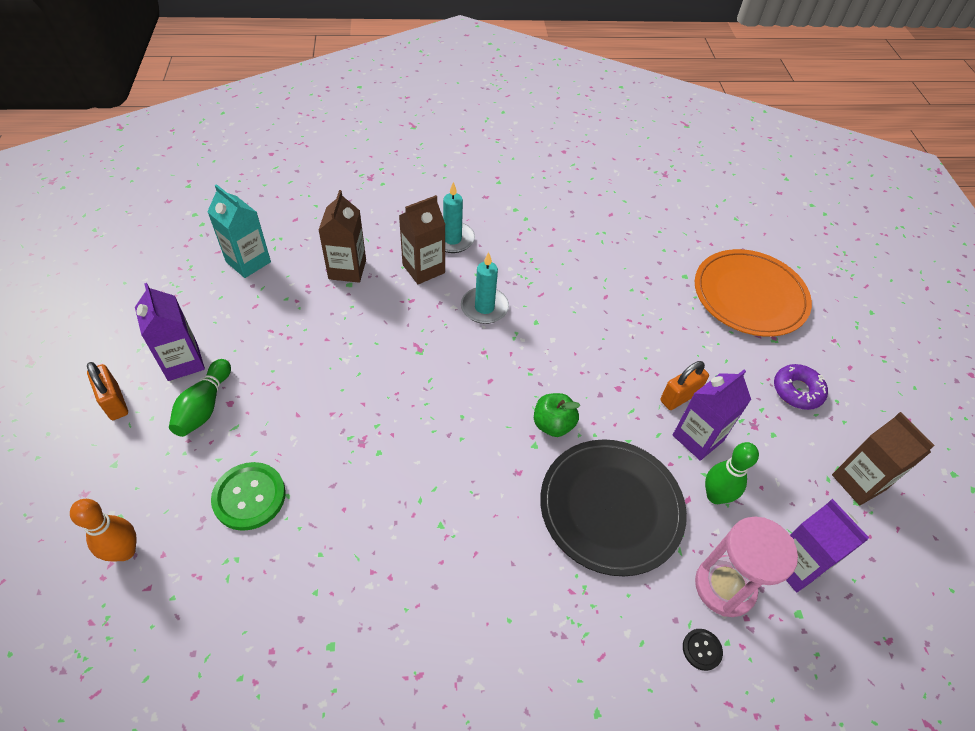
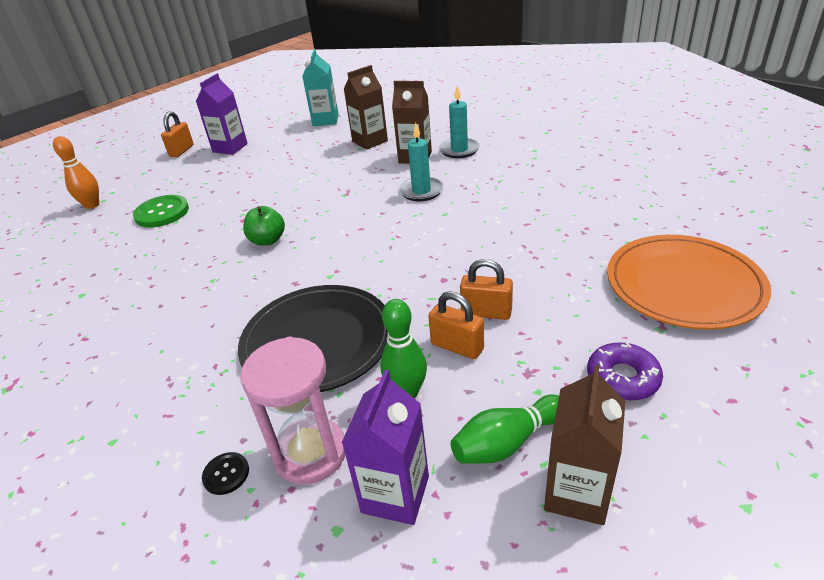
camera: 55 degrees right, 15 degrees down
(204, 406) = (208, 168): green bowling pin -> green bowling pin (507, 442)
(553, 424) = (360, 272): green apple -> green apple (268, 240)
(697, 438) = (457, 347): purple carton -> orange padlock

